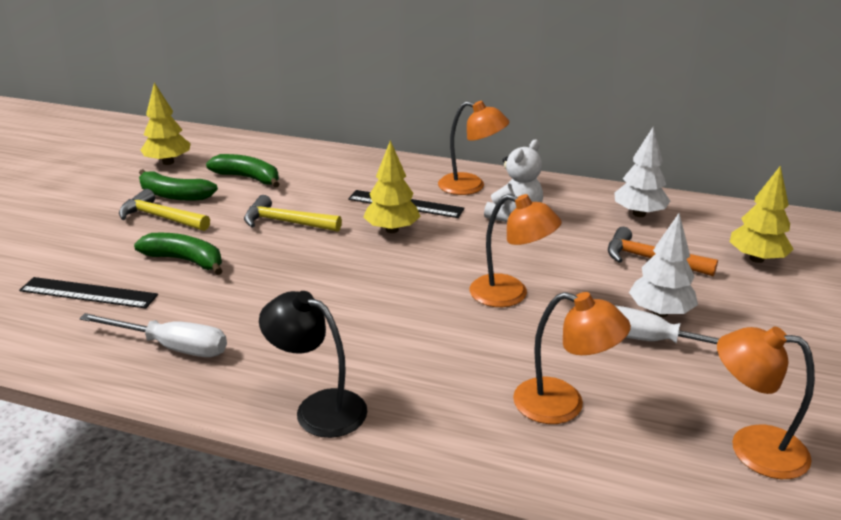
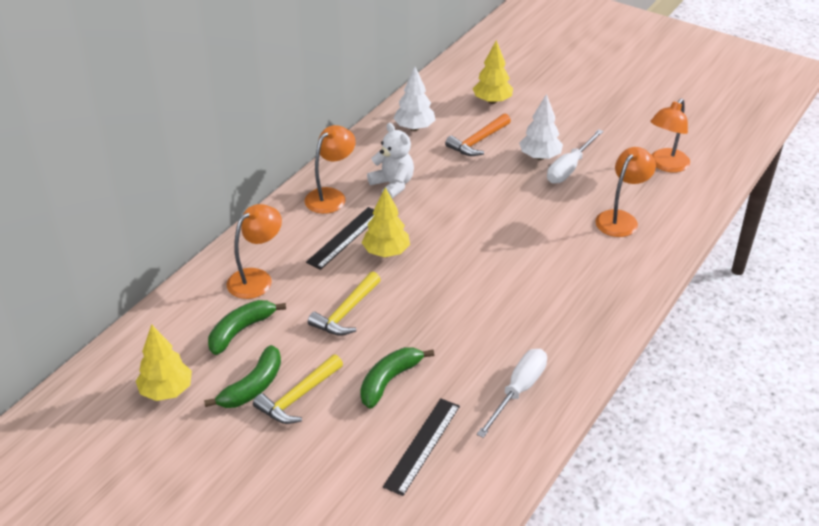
camera: 75 degrees left, 10 degrees up
(318, 408) = (605, 320): black lamp -> none
(510, 295) = (501, 212): orange lamp -> orange lamp (256, 278)

